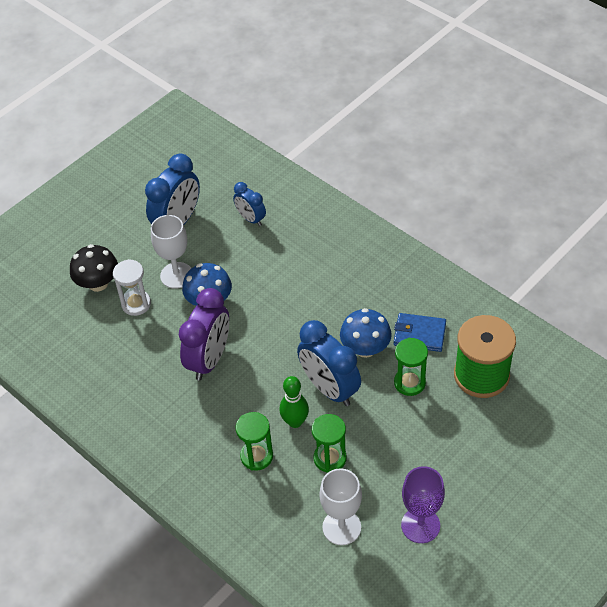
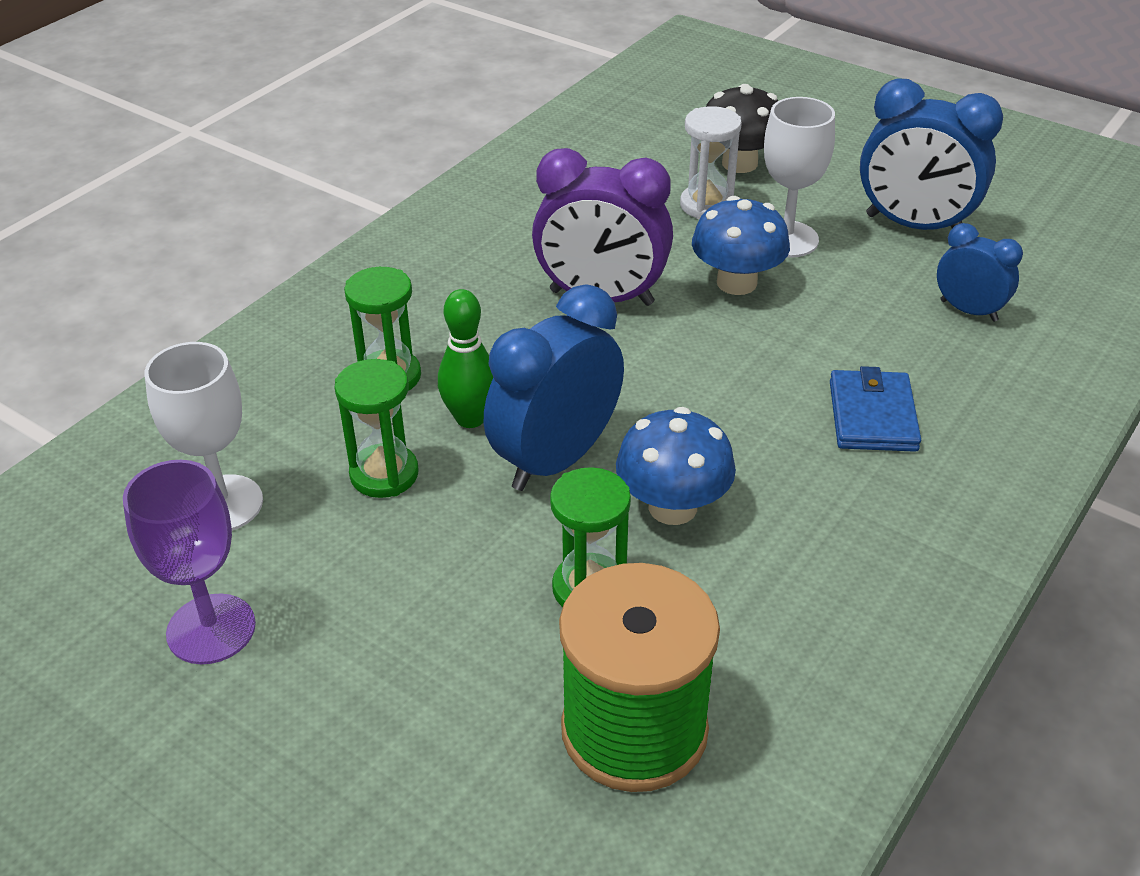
camera: 80 degrees right, 10 degrees down
(251, 219) = (968, 311): blue clock -> blue clock turned 90 degrees clockwise
(419, 334) = (735, 599): blue wallet -> blue wallet (872, 416)

